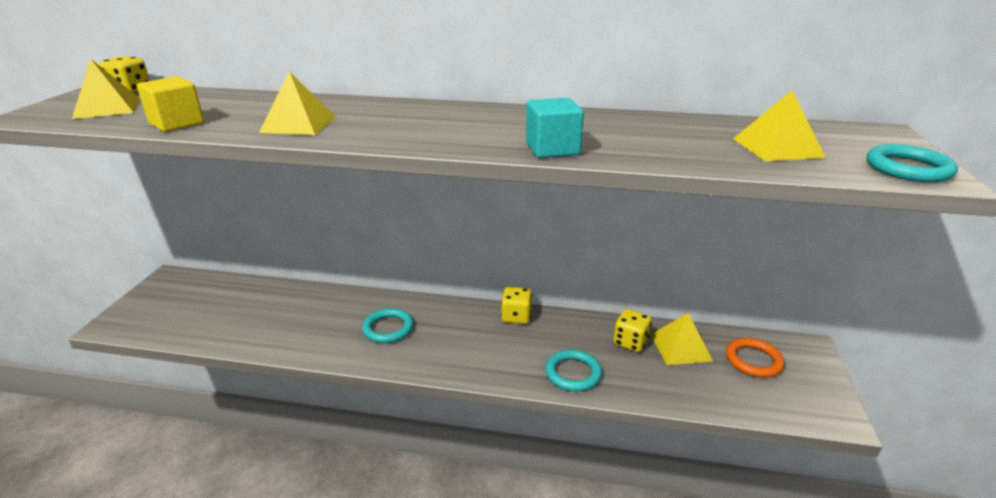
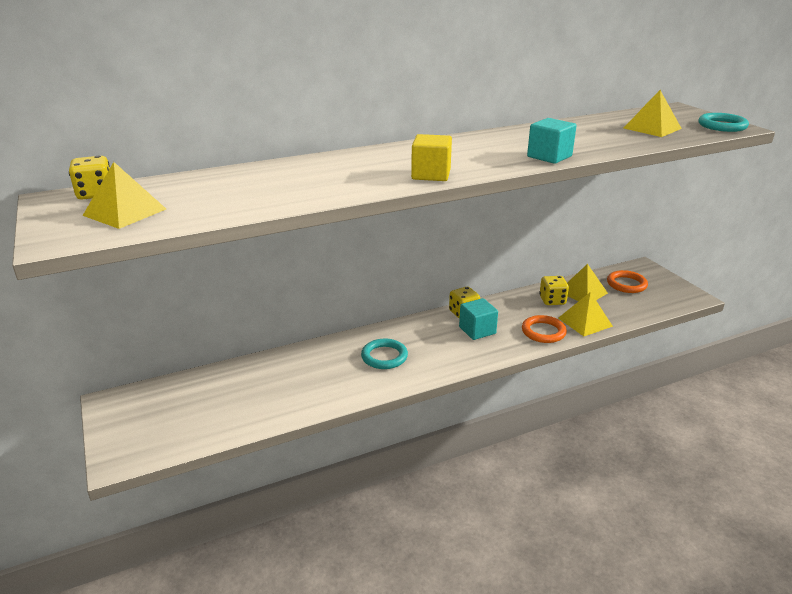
camera: 35 degrees left, 0 degrees up
(176, 123) = (239, 206): yellow cube -> yellow cube (431, 174)
(298, 124) = (344, 182): yellow pyramid -> yellow pyramid (585, 322)
(505, 340) = (477, 330): none -> turquoise cube
(573, 373) = (543, 332): turquoise ring -> orange ring

